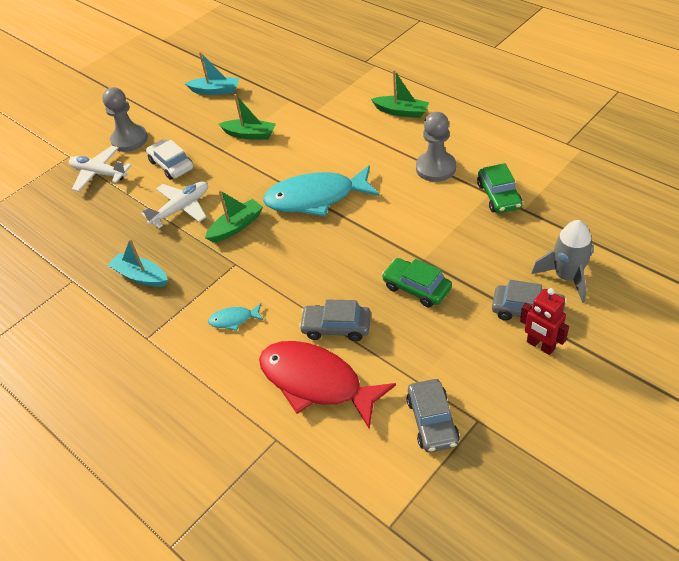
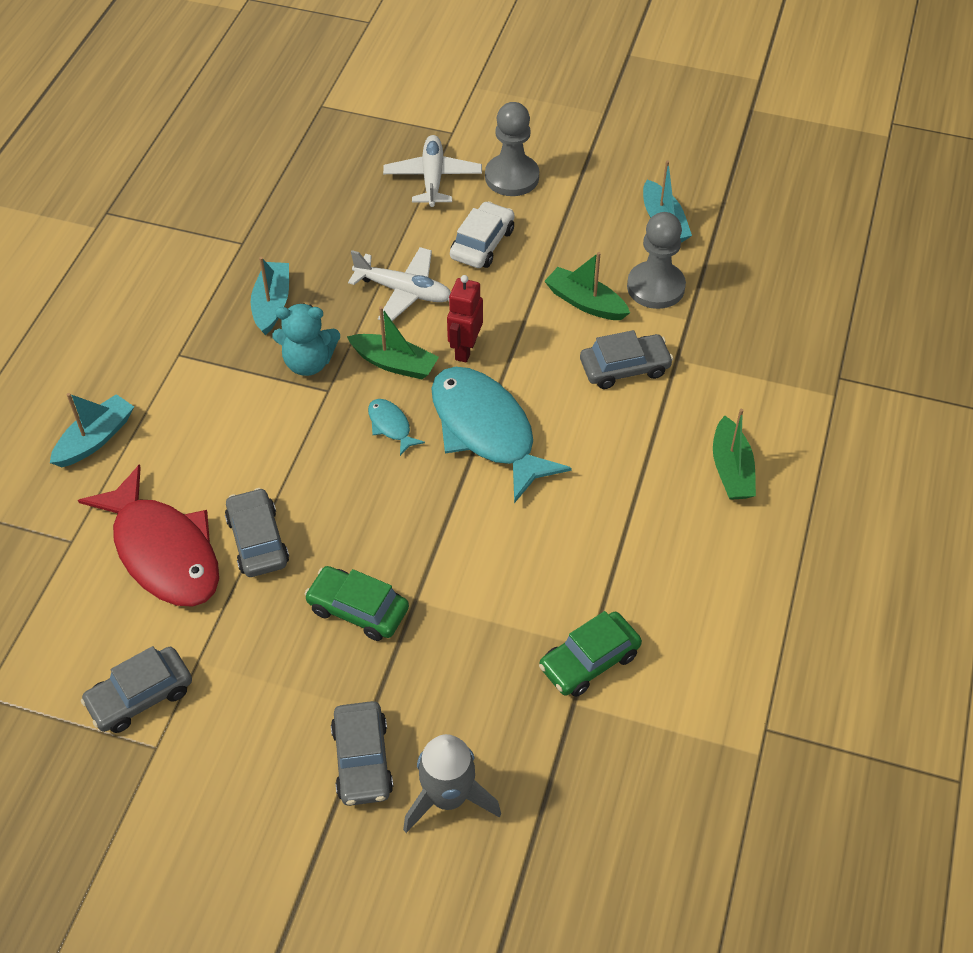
camera: 60 degrees right, 5 degrees up
(190, 405) = (95, 439): none -> turquoise boat
(205, 268) = (308, 363): none -> turquoise teddy bear
(234, 319) = (234, 427): turquoise fish -> turquoise fish (391, 426)
(250, 134) = (585, 302): green boat -> green boat turned 135 degrees clockwise
(308, 132) = (624, 368): none -> grey car
(316, 382) = (163, 551): red fish -> red fish turned 135 degrees clockwise
(416, 288) = (358, 609): green car -> green car turned 75 degrees counterclockwise
(436, 168) = (616, 558): grey pawn -> grey pawn (655, 287)
(540, 345) = (303, 792): red robot -> red robot (465, 350)

